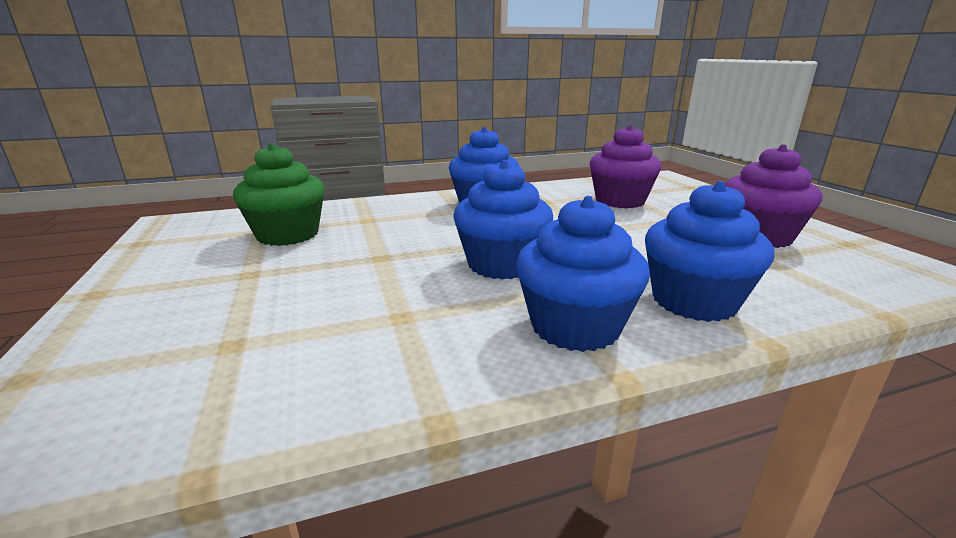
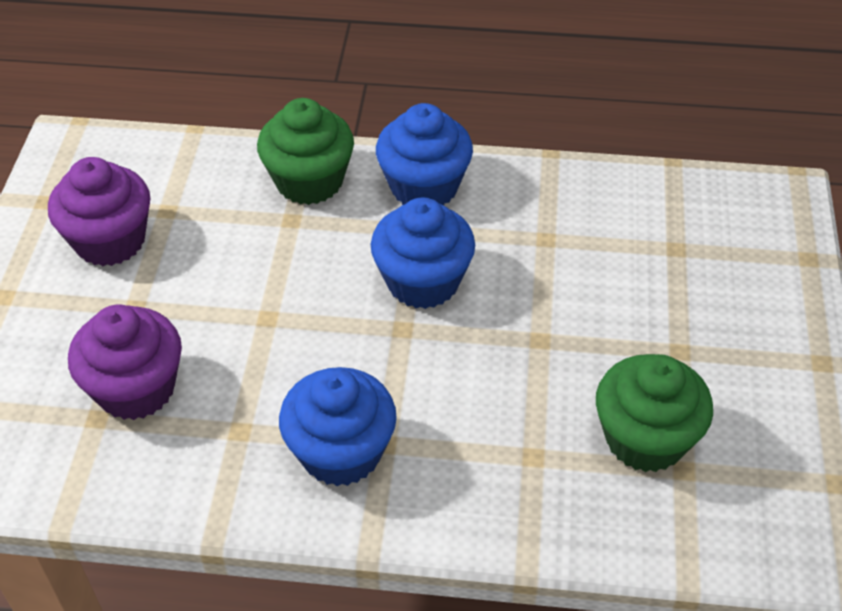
camera: 155 degrees left, 25 degrees up
(694, 301) = (309, 181): blue cupcake -> green cupcake

